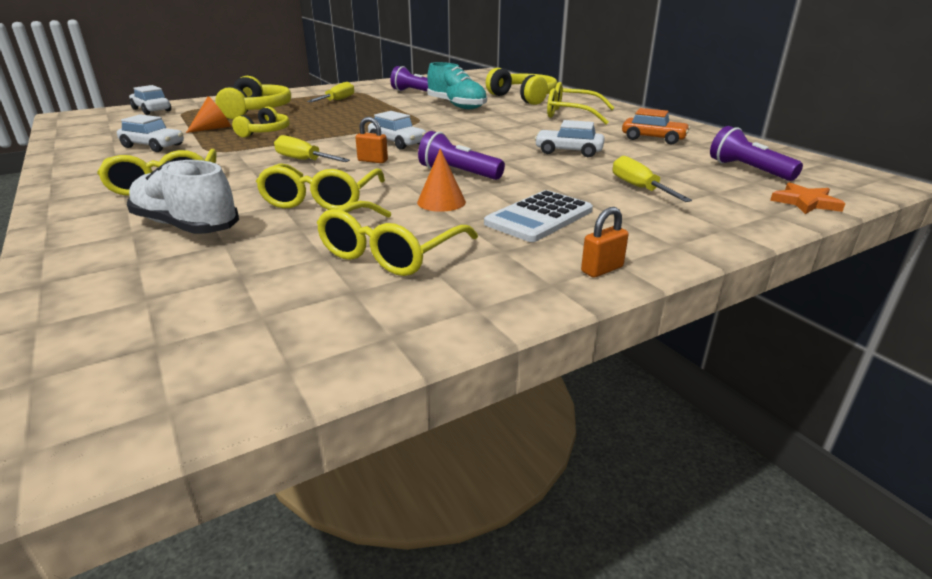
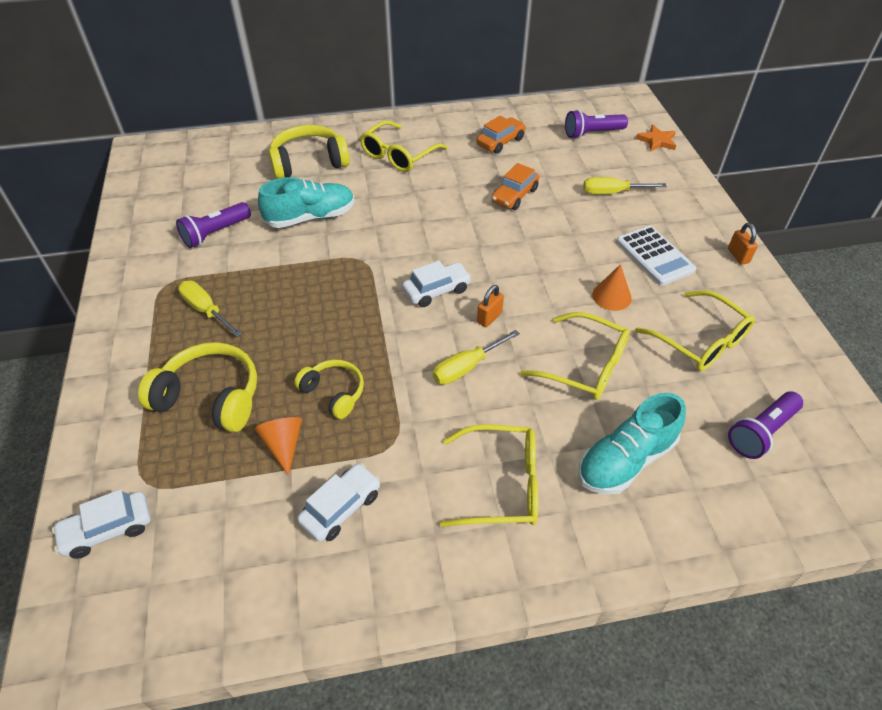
camera: 70 degrees left, 20 degrees up
(186, 226) = (625, 460): white shoe -> turquoise shoe
(458, 173) = (546, 271): purple flashlight -> purple flashlight (761, 432)
(568, 151) = (514, 196): white car -> orange car

